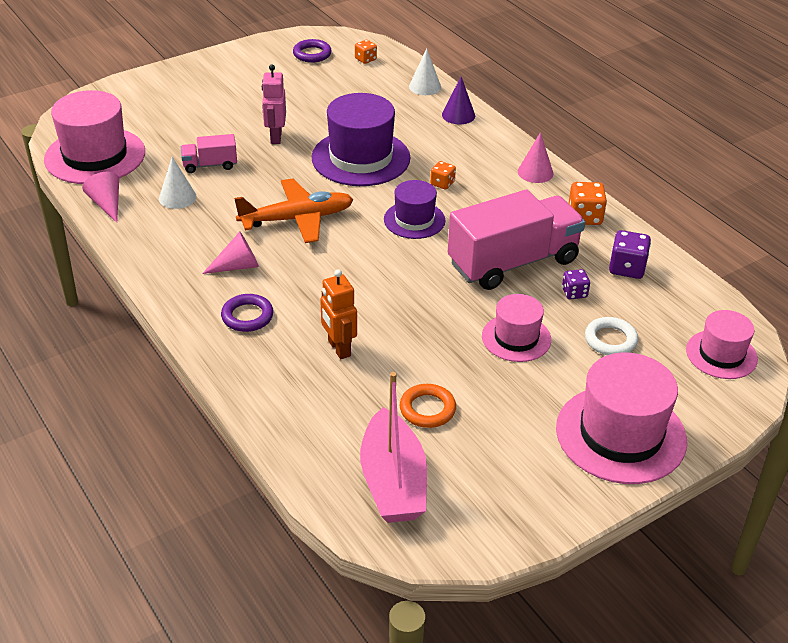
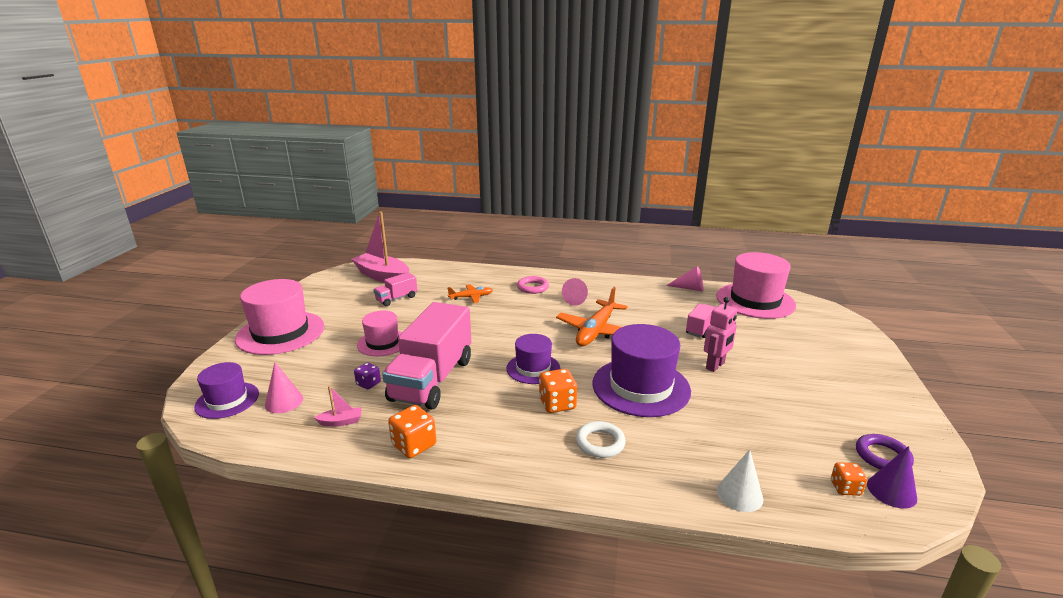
camera: 135 degrees right, 15 degrees down
(177, 197) = (672, 307): white cone -> none
(247, 316) = (532, 287): purple ring -> pink ring
(275, 137) = (715, 366): pink robot -> pink robot turned 90 degrees clockwise
(339, 348) = (471, 297): orange robot -> orange plane
(427, 409) = (396, 299): orange ring -> pink truck
(442, 183) = (557, 404): orange dice -> orange dice, size x1.60
(458, 115) = (654, 480): purple cone -> purple cone (891, 491)
(535, 172) = (503, 462): pink cone -> pink cone (284, 402)
(610, 340) = (319, 370): white ring -> white ring (600, 443)
(627, 268) = (341, 422): purple dice -> pink boat
(721, 354) = (227, 400): pink hat -> purple hat

